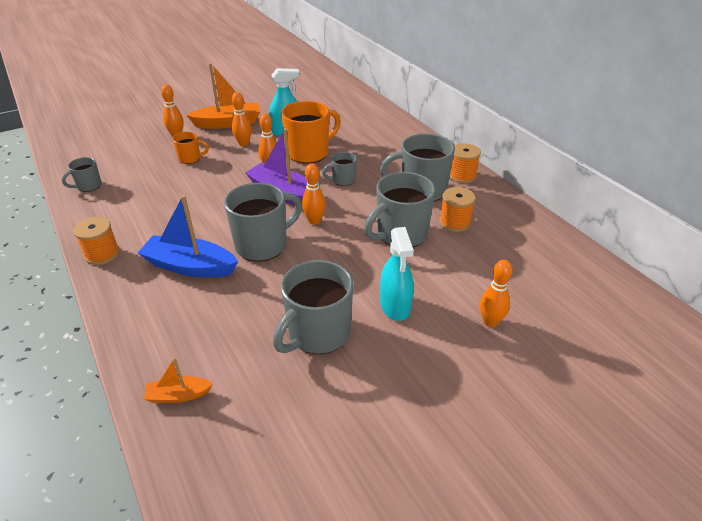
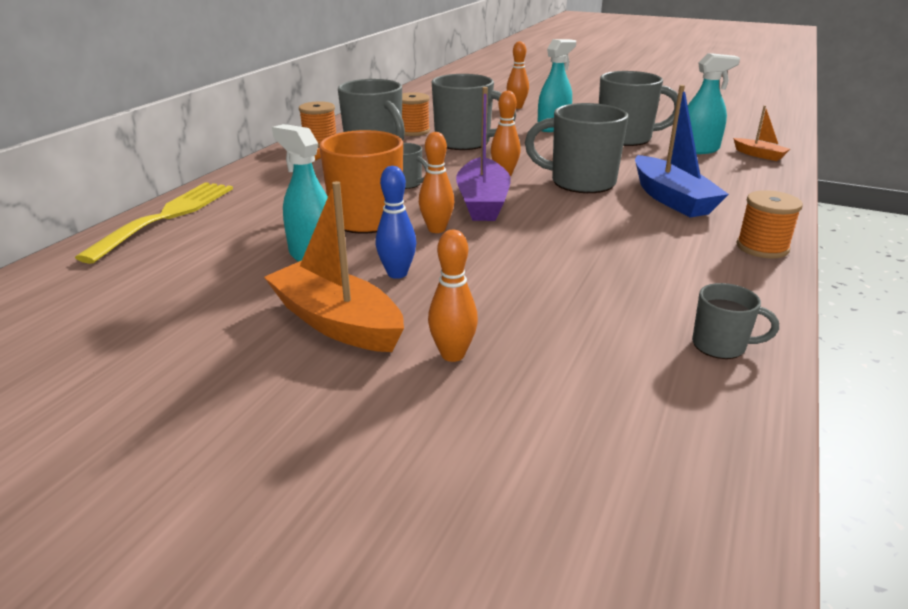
camera: 125 degrees left, 10 degrees down
(190, 158) = (504, 297): orange mug -> none
(239, 361) = (698, 149): none -> turquoise spray bottle
(244, 144) = (397, 273): orange bowling pin -> blue bowling pin
(375, 111) = (167, 216): none -> yellow fork

